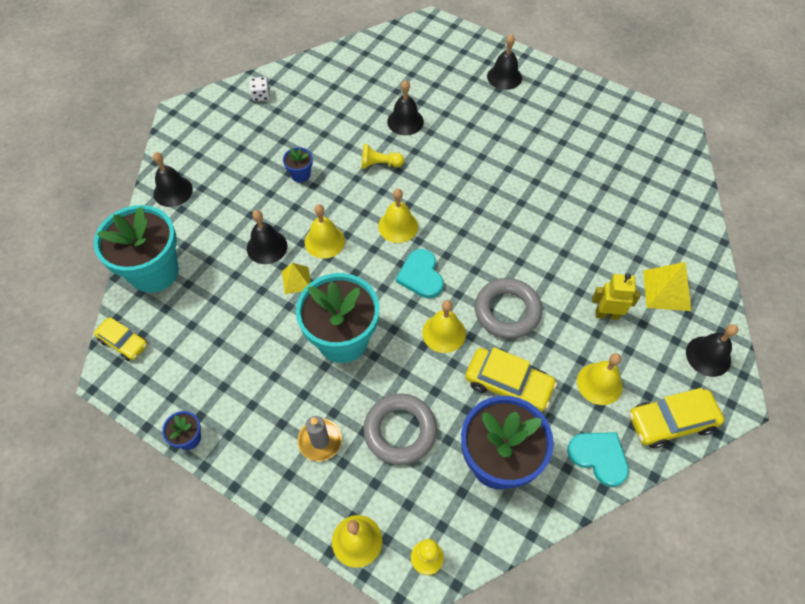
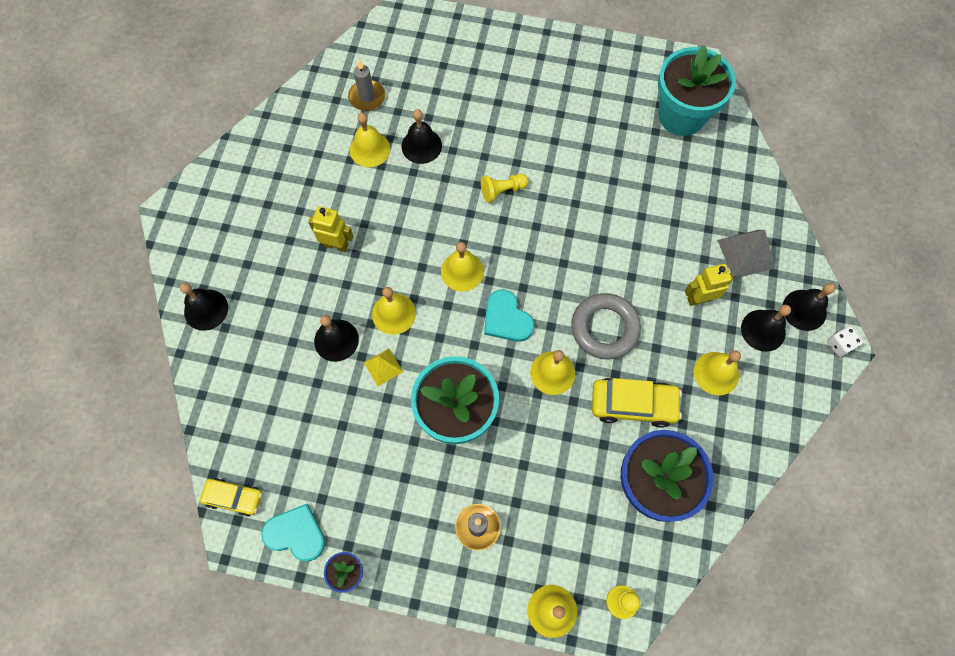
camera: 20 degrees left, 10 degrees up
(154, 271) = (229, 409): turquoise flower pot -> turquoise flower pot (681, 115)
(261, 96) = (252, 163): white dice -> white dice (839, 345)
(300, 174) = (336, 245): blue flower pot -> yellow robot
(361, 112) = (370, 149): none -> yellow bell
(376, 74) = (367, 97): none -> grey candle
(380, 164) = (415, 206): yellow pawn -> yellow pawn (502, 191)
(400, 431) = (549, 489): grey ring -> none
(504, 77) = (505, 59): black bell -> black bell (763, 330)
(599, 457) = (740, 447): turquoise heart -> turquoise heart (296, 534)
(667, 290) = (746, 254): yellow pyramid -> grey pyramid
(671, 422) = (792, 388): yellow car -> none

